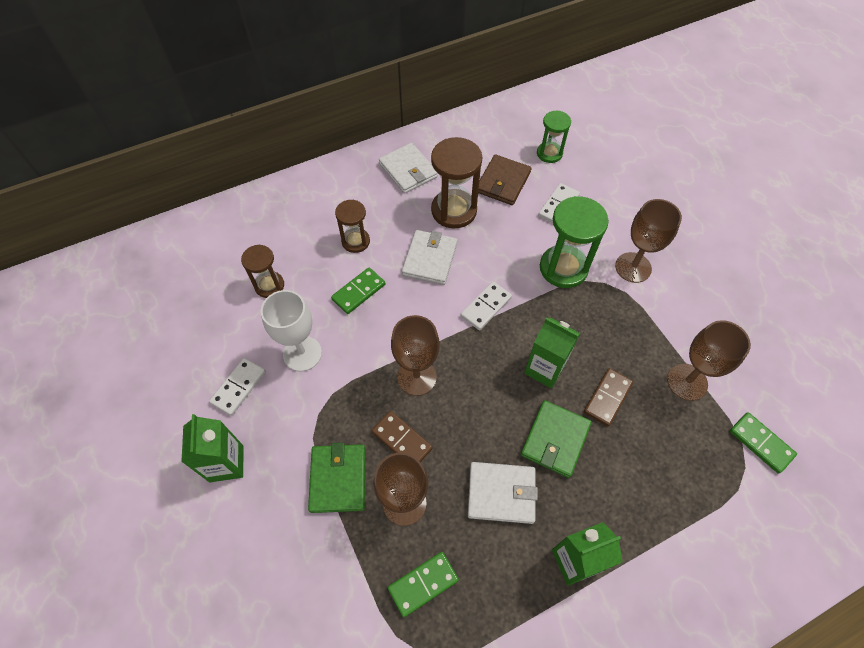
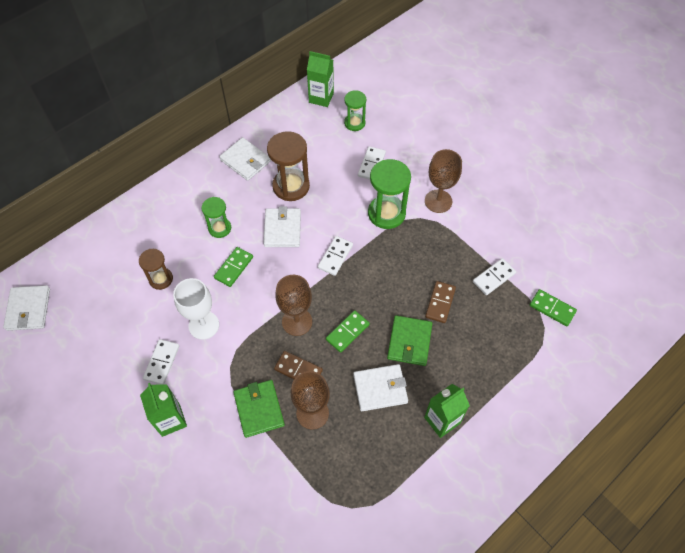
camera: 15 degrees left, 0 degrees up
(110, 285) = (28, 309): none -> white wallet
(355, 241) = (219, 228): brown hourglass -> green hourglass
(423, 584) = (340, 464): green domino -> green domino (347, 332)
(503, 182) = (324, 154): brown wallet -> none
(544, 369) = (390, 293): green carton -> green carton (321, 98)
(687, 382) = (494, 278): brown goblet -> white domino

